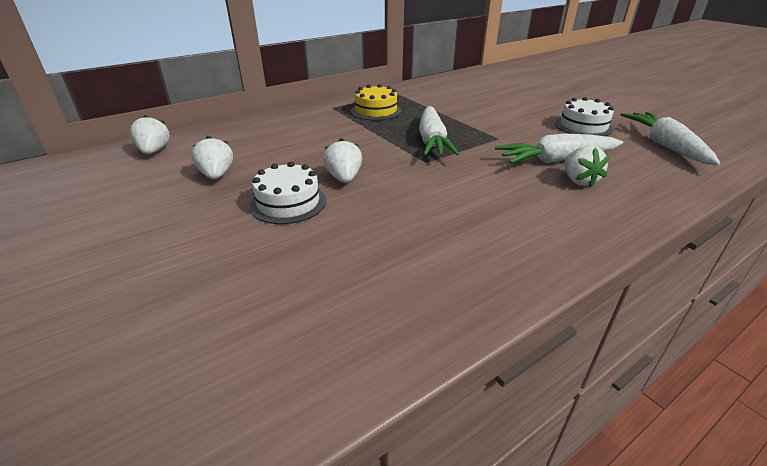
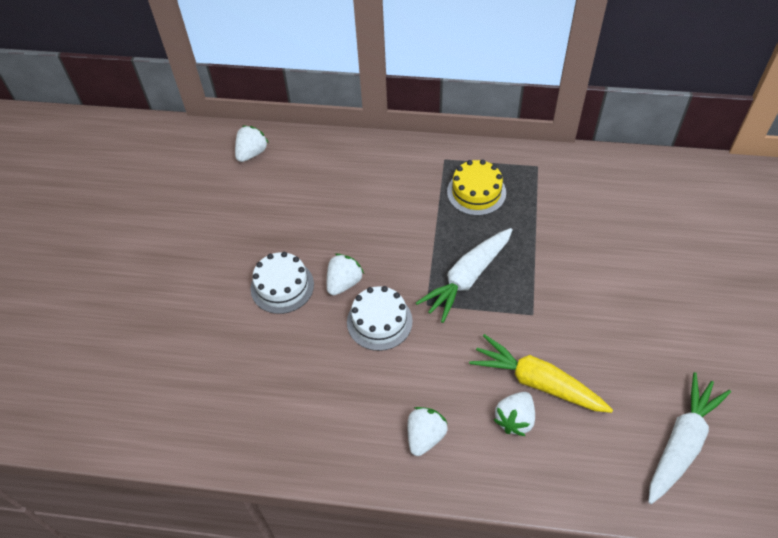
camera: 45 degrees right, 20 degrees up
(216, 175) = (266, 218): white strawberry -> white strawberry (425, 436)
(556, 160) = (537, 382): white carrot -> yellow carrot
(583, 126) = (648, 355): white cake -> white cake (379, 321)

